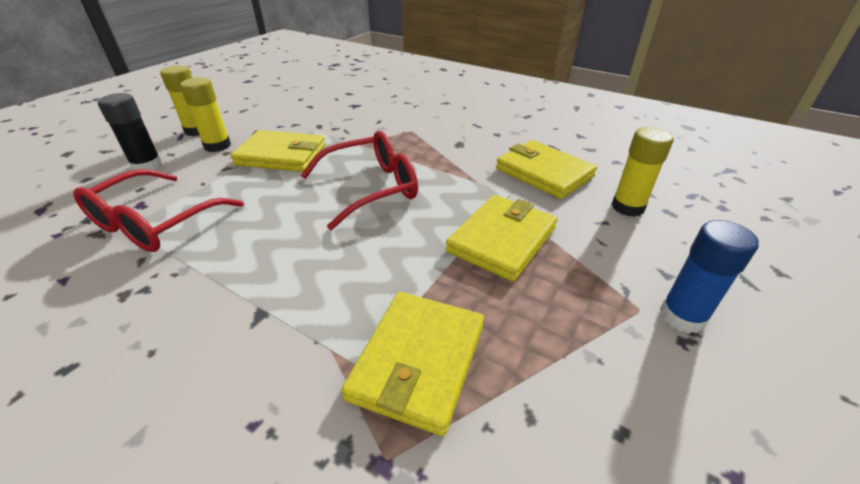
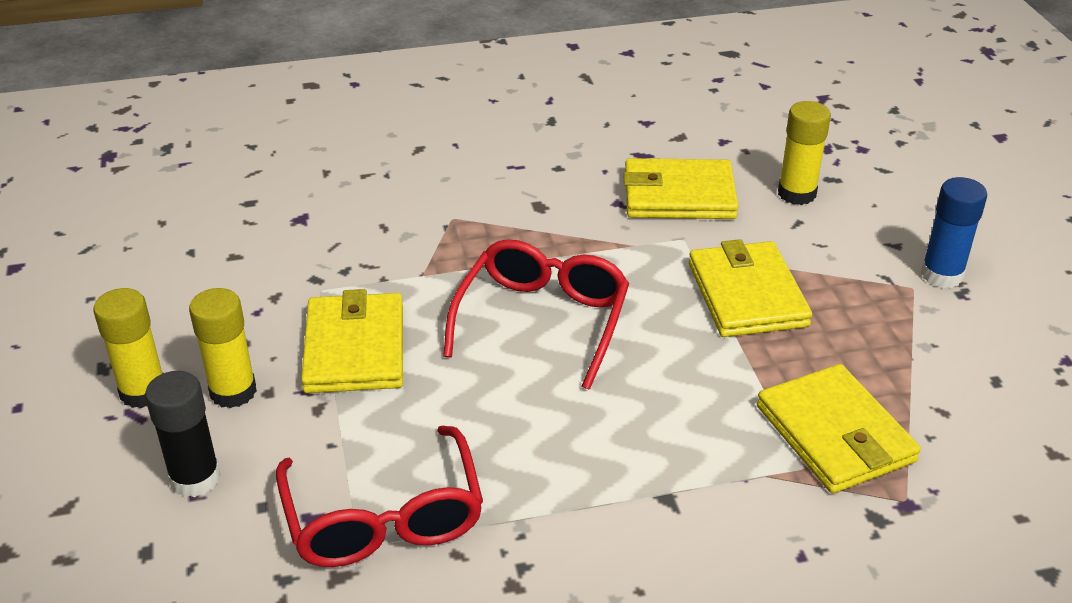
camera: 45 degrees left, 0 degrees up
(281, 155) = (355, 348): yellow wallet -> yellow wallet turned 60 degrees counterclockwise

